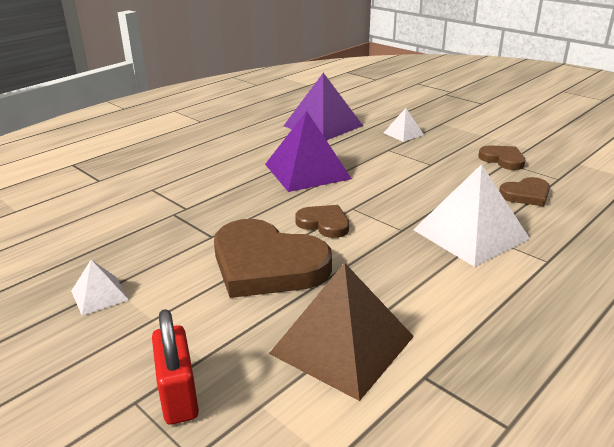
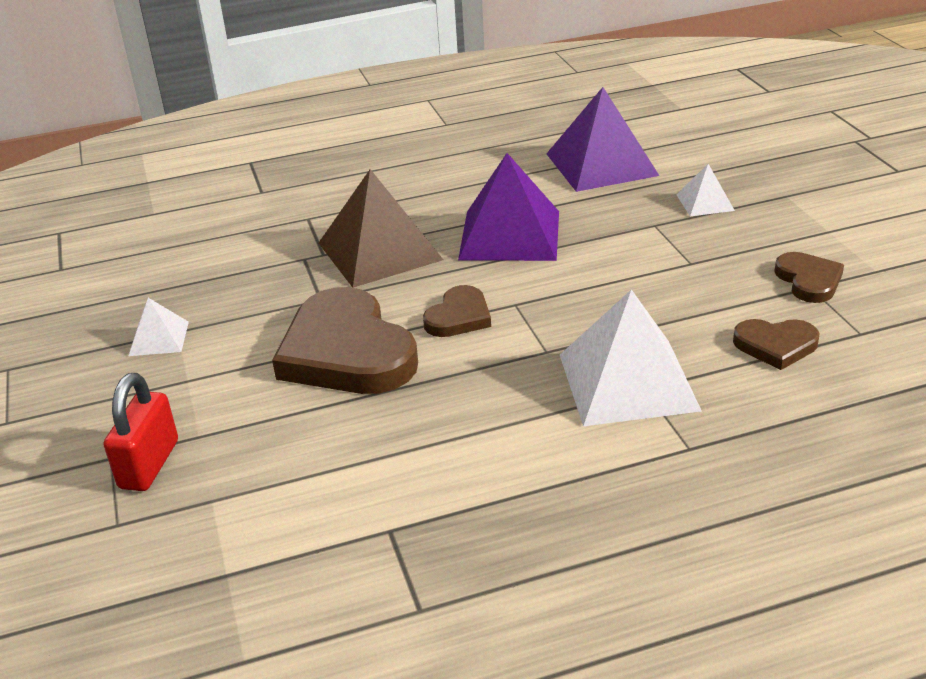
camera: 30 degrees right, 5 degrees up
(324, 224) = (459, 317): brown heart -> brown heart turned 60 degrees clockwise
(342, 344) = (339, 467): brown pyramid -> brown pyramid (379, 251)

